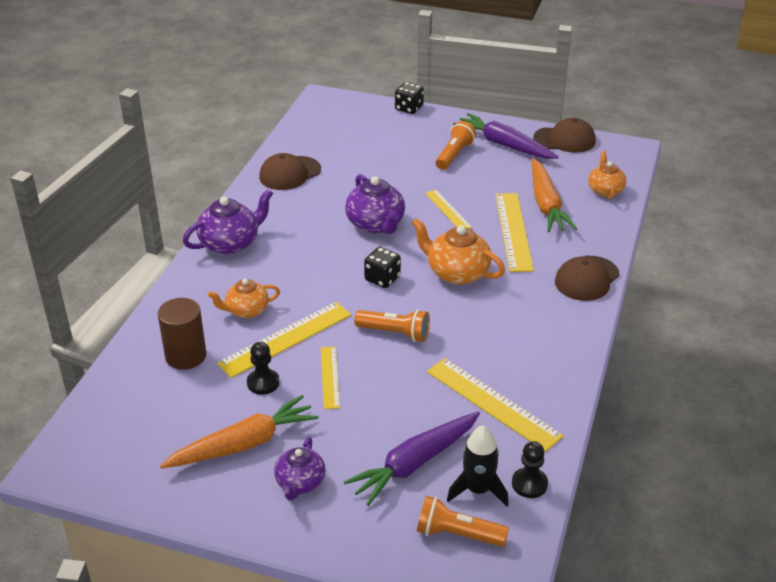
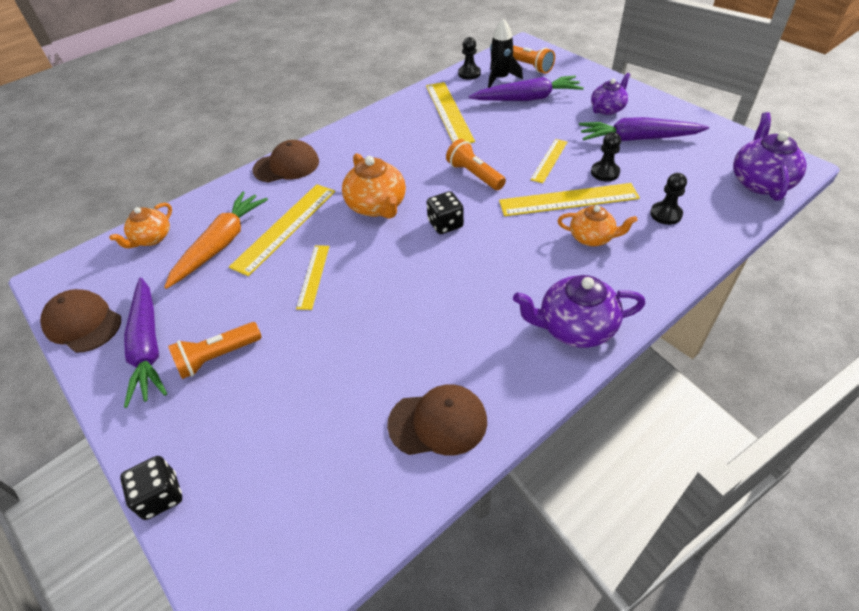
camera: 145 degrees left, 10 degrees up
(186, 356) = (666, 214): brown cylinder -> black pawn
(243, 444) = (637, 139): orange carrot -> purple carrot
(376, 224) = (399, 288): purple teapot -> purple teapot (760, 182)

